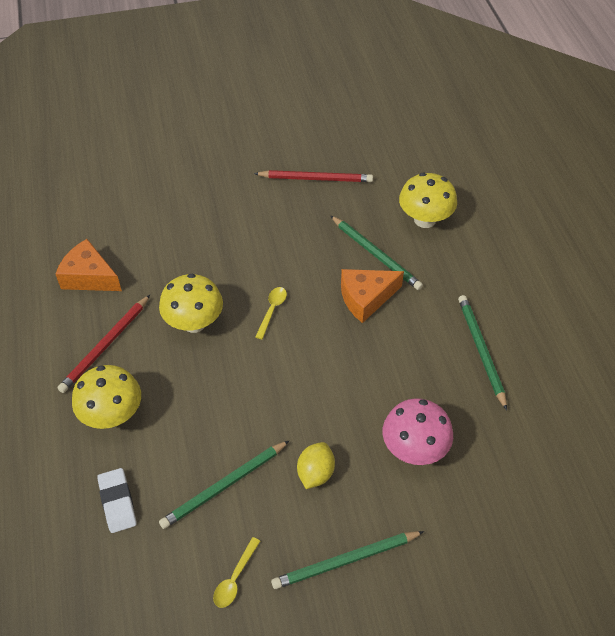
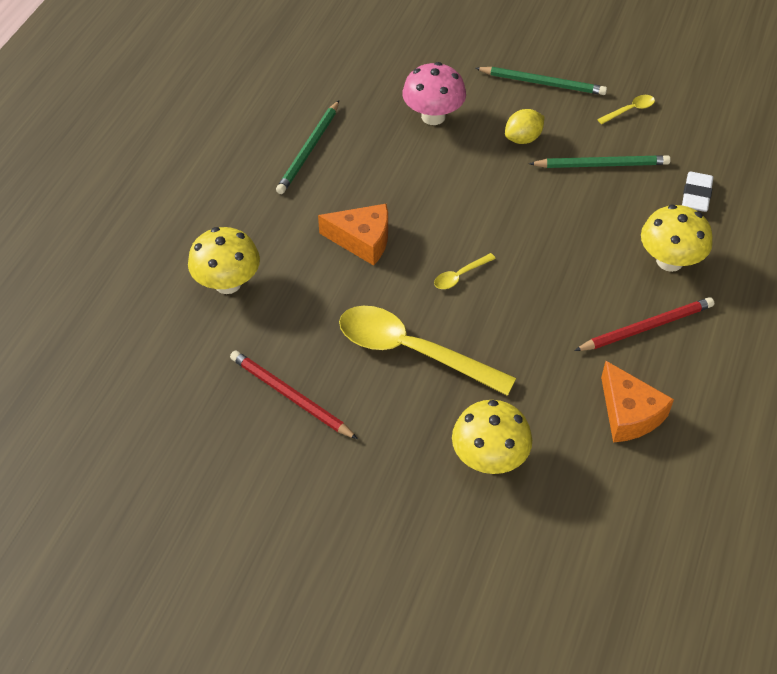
camera: 145 degrees left, 0 degrees up
(194, 323) = (544, 304): yellow mushroom -> yellow mushroom (489, 458)
(264, 241) = (411, 351): none -> yellow spoon
(376, 254) = (312, 275): green pencil -> none

